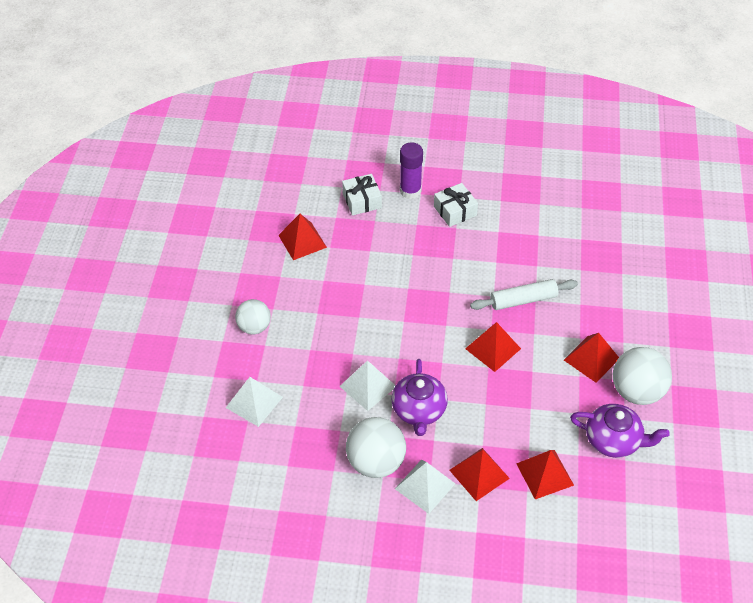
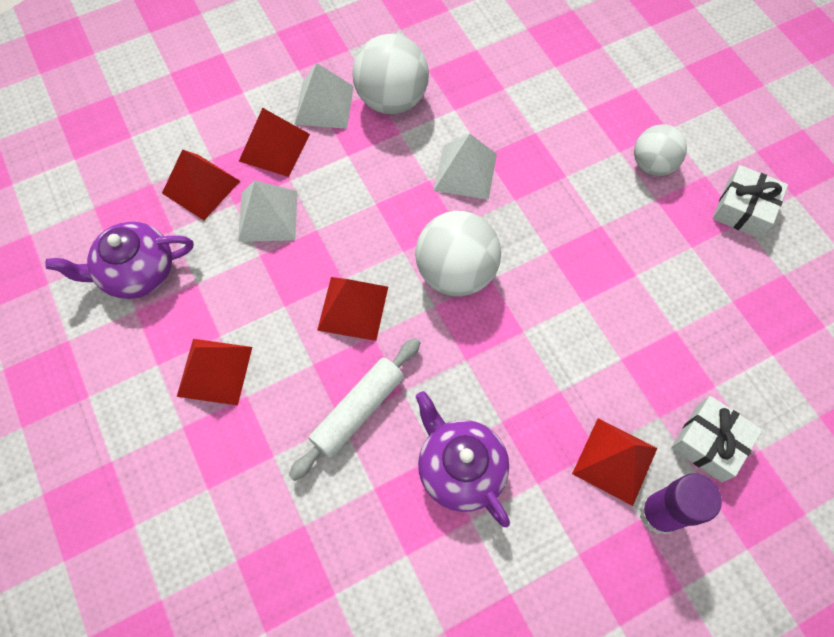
camera: 145 degrees right, 15 degrees up
(254, 402) = (568, 86): white pyramid -> white pyramid (268, 216)
(302, 241) = (718, 316): red pyramid -> red pyramid (614, 461)
(419, 410) = (387, 177): purple teapot -> purple teapot (460, 468)
(455, 211) = (563, 518): white gift -> white gift (743, 209)
(636, 391) = (133, 357): white ball -> white ball (456, 272)

